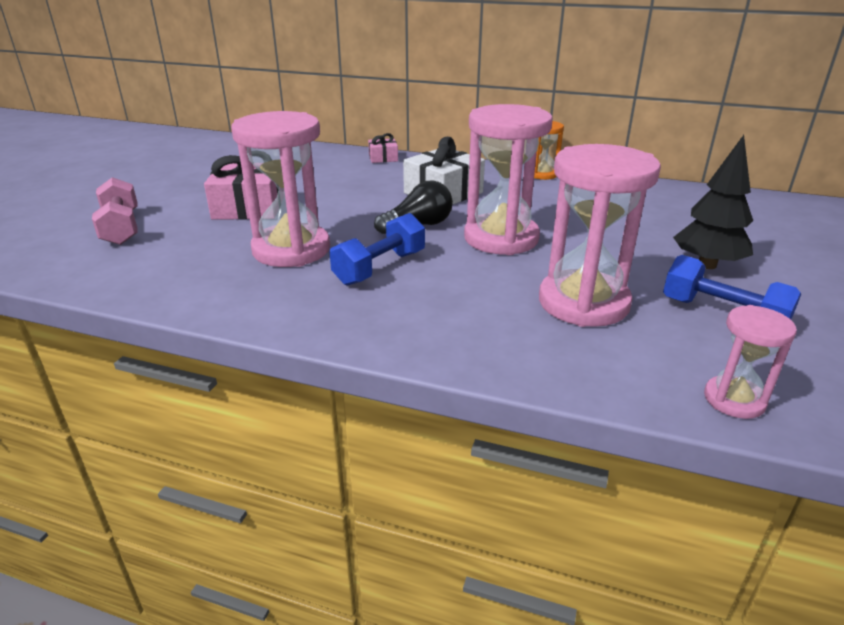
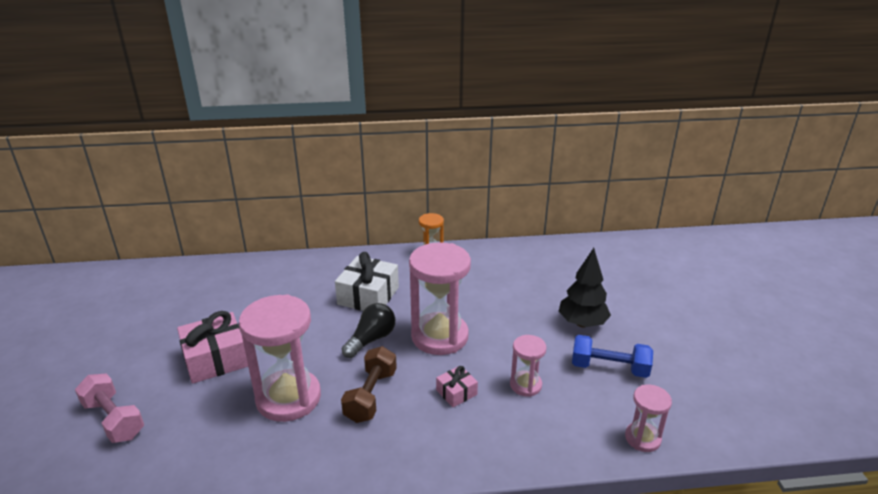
camera: 25 degrees left, 0 degrees up
(380, 268) = (371, 396): blue dumbbell -> brown dumbbell
(383, 158) = (292, 263): pink gift -> pink gift (456, 392)
(583, 303) = (525, 385): pink hourglass -> pink hourglass, size x0.51

